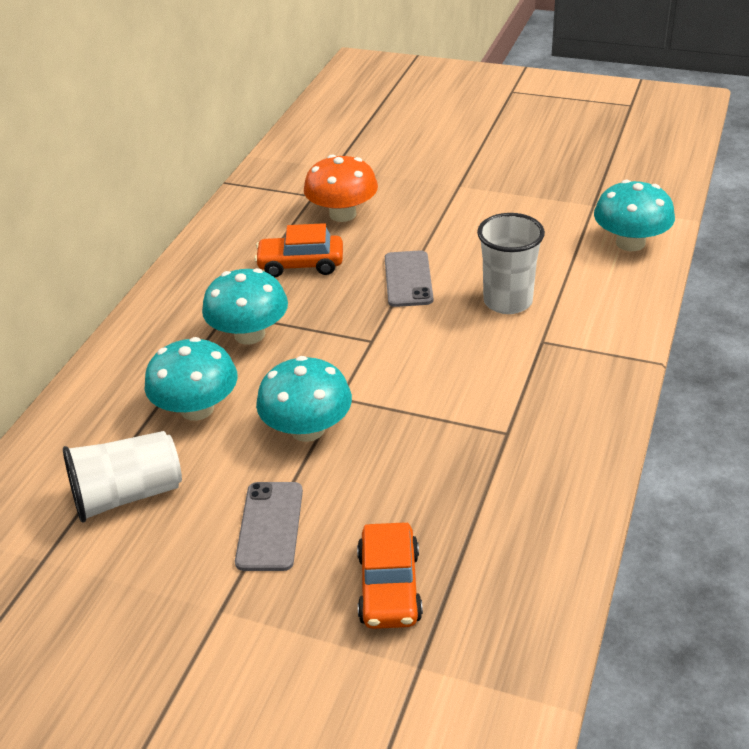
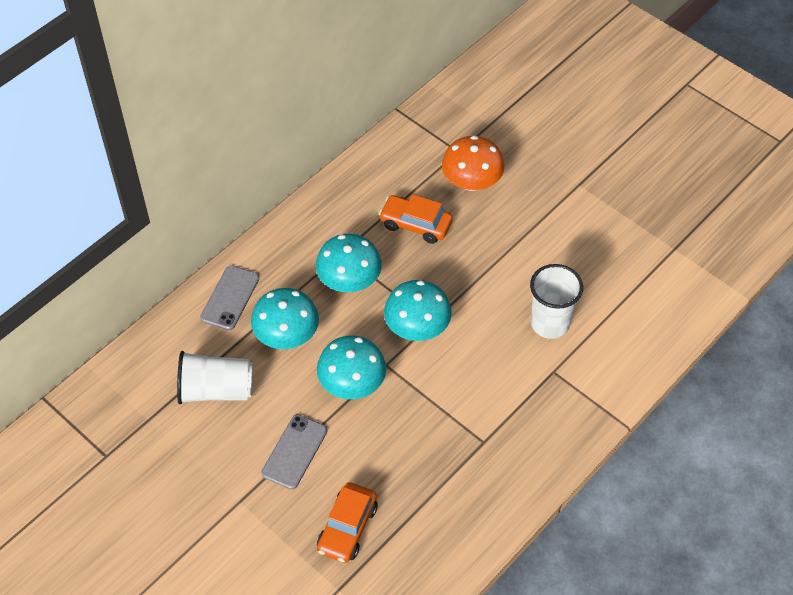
camera: 20 degrees right, 15 degrees up
(408, 279) = (488, 271): grey phone -> grey phone (230, 298)
(630, 243) = (678, 301): turquoise mushroom -> turquoise mushroom (417, 327)

